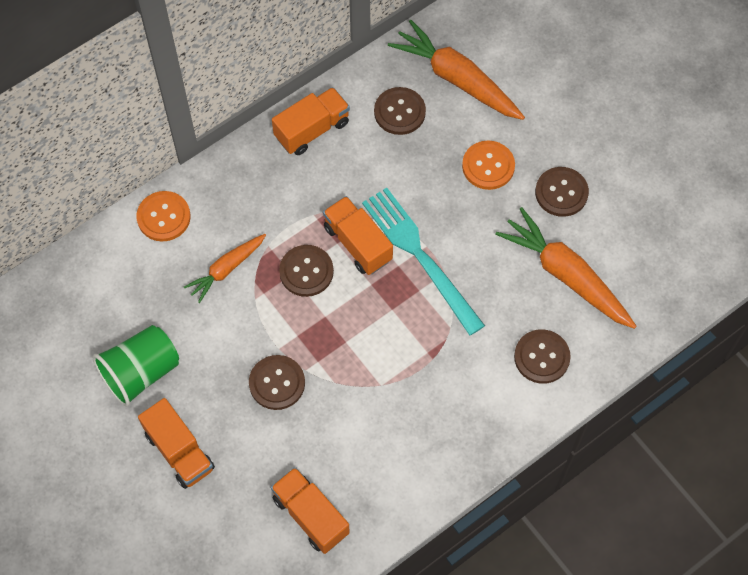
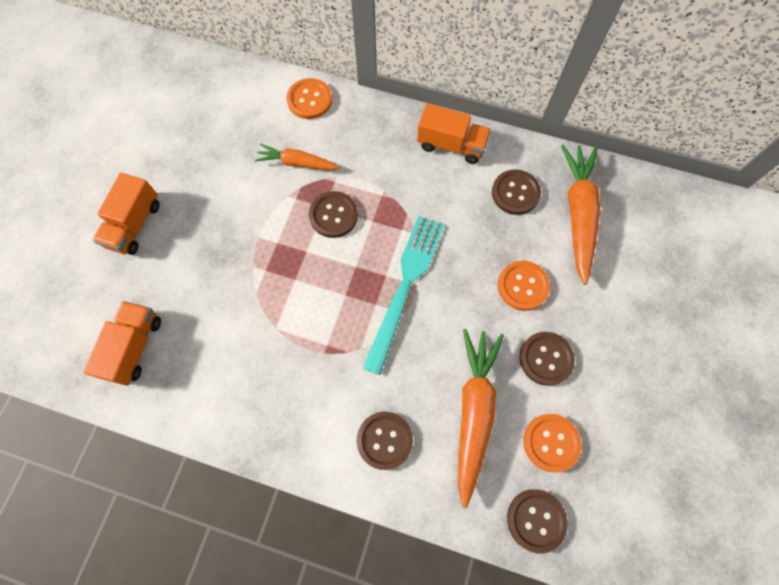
camera: 55 degrees right, 5 degrees up
(141, 373) = (180, 162): green cup -> none
(277, 383) = (229, 254): brown button -> brown button (536, 520)
(358, 243) = (382, 235): orange truck -> none
(629, 236) = (551, 442): none -> orange button

